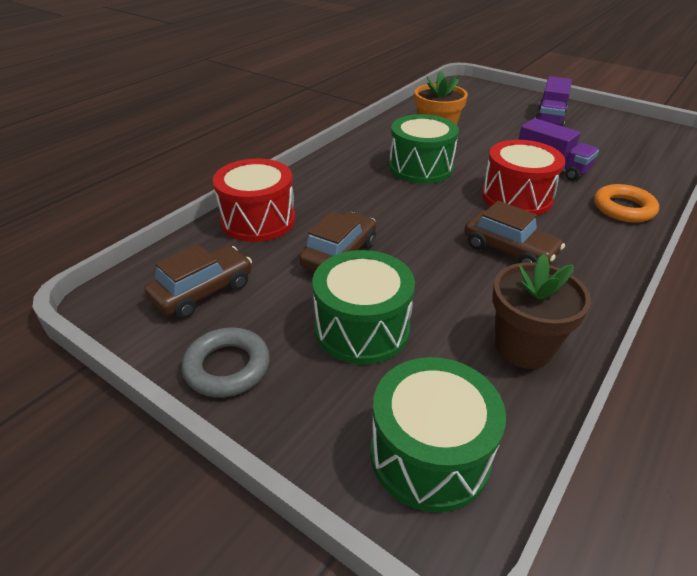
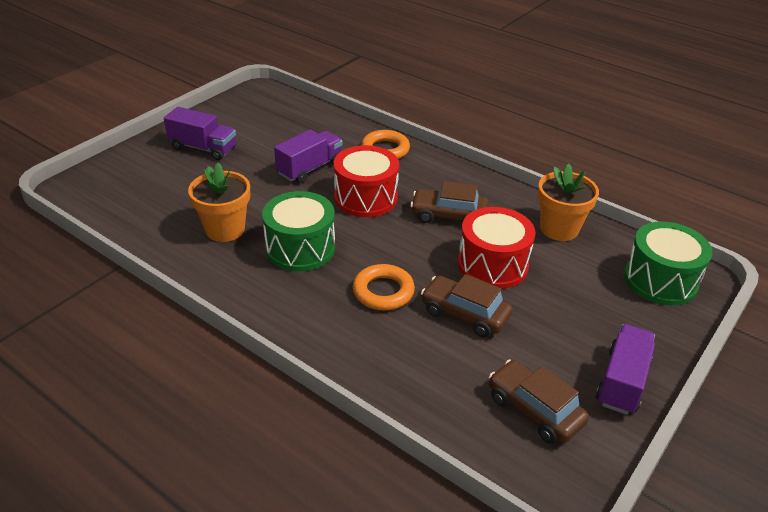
camera: 90 degrees left, 0 degrees up
(227, 367) = (622, 381): grey ring -> purple truck
(258, 220) = (406, 377): red drum -> red drum (492, 265)
(362, 328) = (559, 304): green drum -> none
(368, 208) = (383, 291): none -> orange ring
(509, 250) = (448, 216): brown car -> brown car turned 120 degrees counterclockwise
(523, 347) = (559, 229): brown flower pot -> orange flower pot

